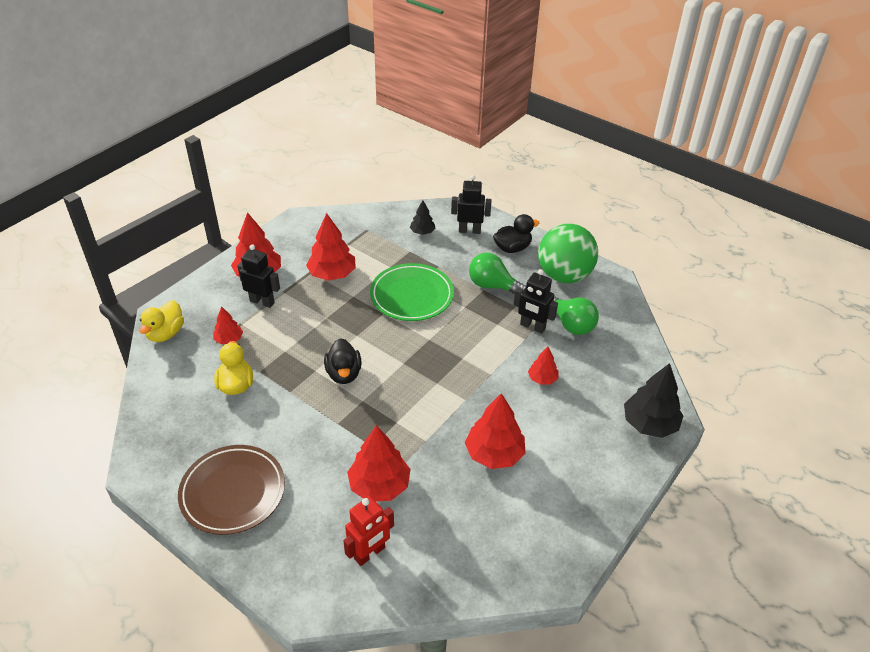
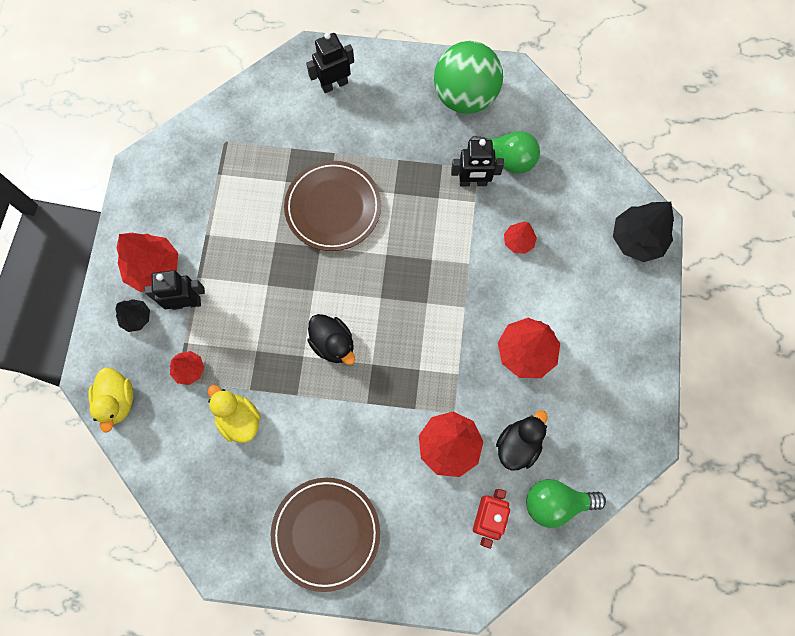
camera: 30 degrees left, 30 degrees up
(332, 274) = (232, 225): red tree -> none
(412, 295) = (333, 208): green plate -> brown plate
(422, 232) = (286, 113): black tree -> black tree (136, 318)
(492, 286) = (404, 150): green light bulb -> green light bulb (556, 502)
(512, 248) = (393, 86): black duck -> black duck (518, 444)

